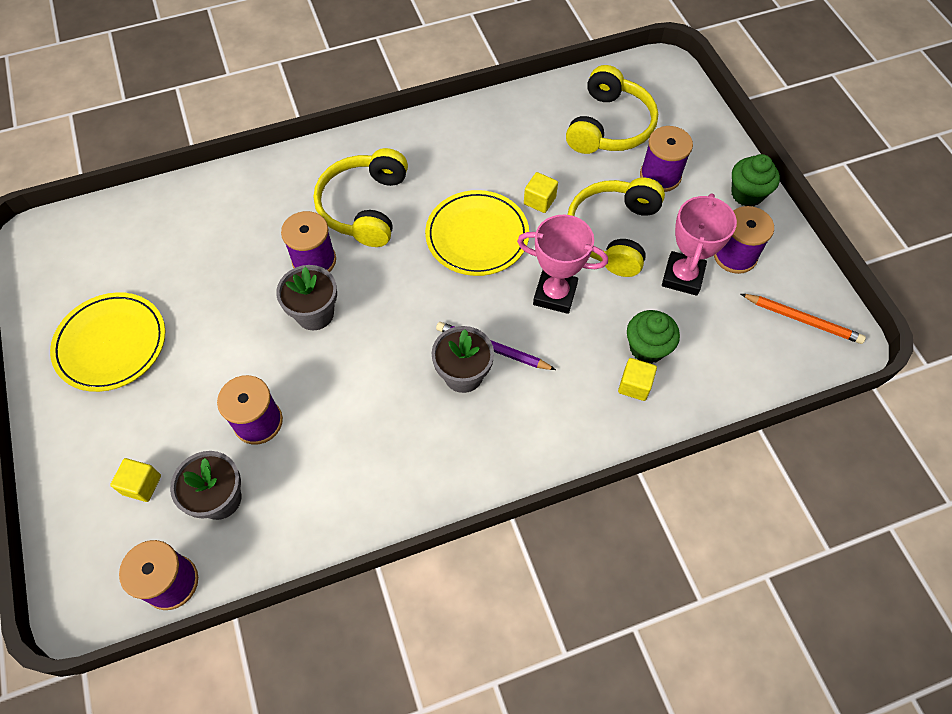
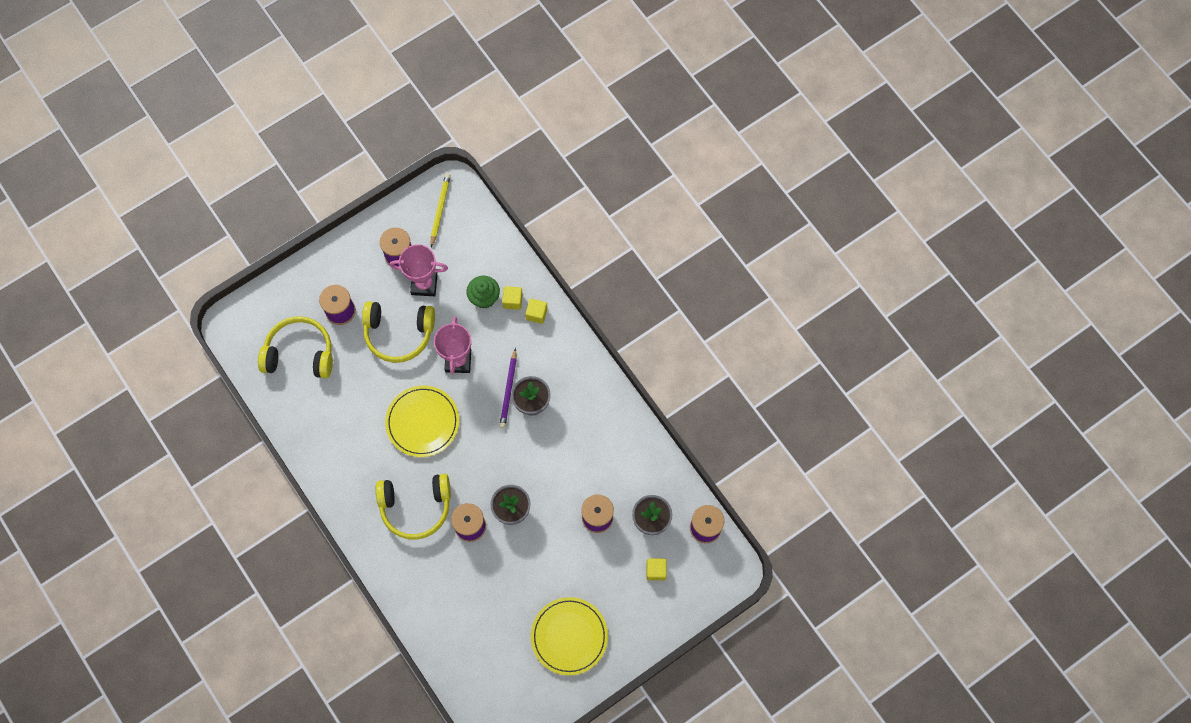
camera: 105 degrees left, 10 degrees up
(539, 200) = (382, 387): yellow cube -> yellow cube (536, 314)
(747, 194) = (344, 252): green cupcake -> none
(802, 320) = (440, 209): orange pencil -> yellow pencil

